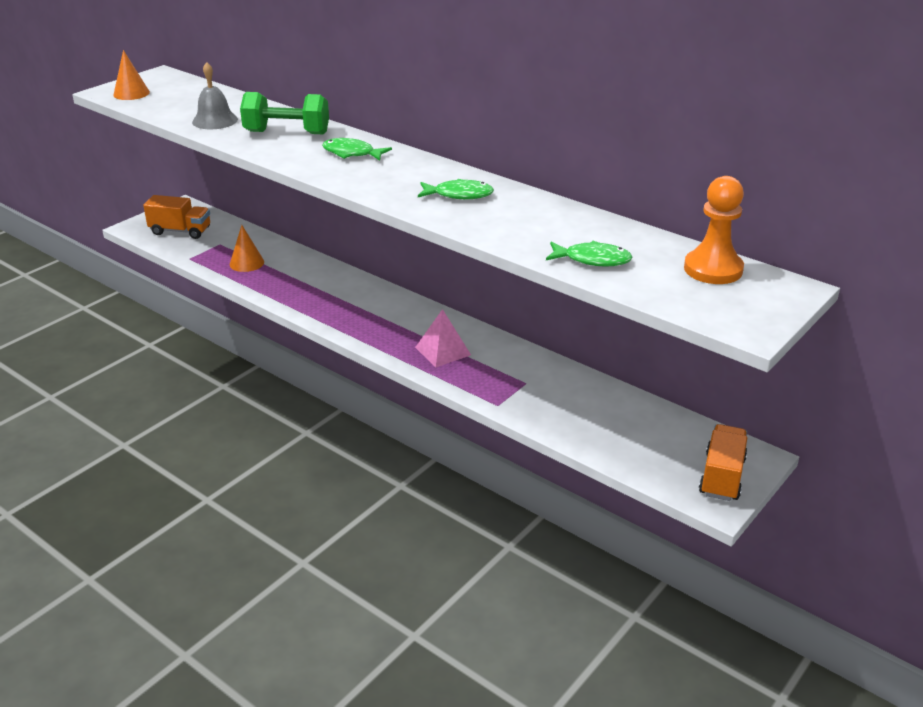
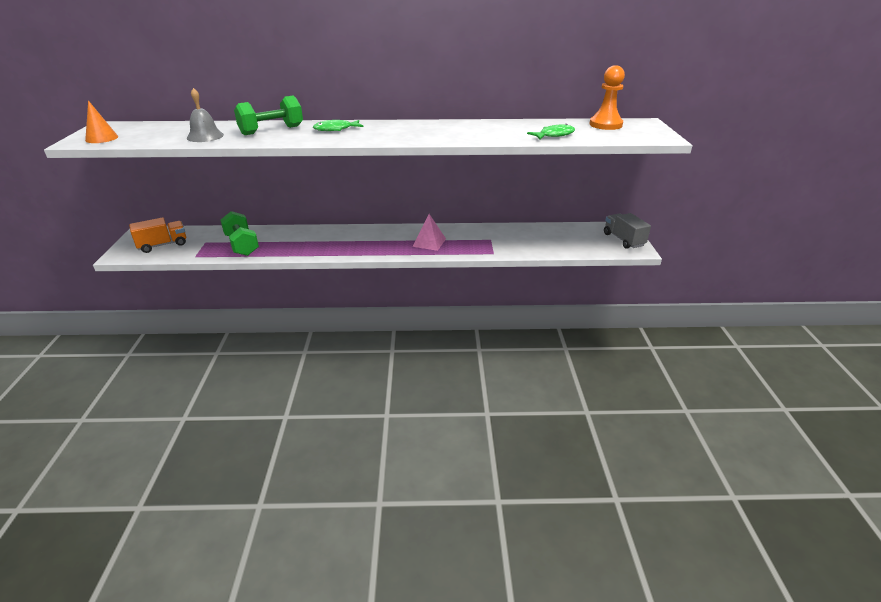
camera: 40 degrees left, 0 degrees up
(247, 263) = (242, 245): orange cone -> green dumbbell
(459, 195) = (436, 130): green fish -> none
(722, 477) = (623, 240): orange truck -> grey truck

